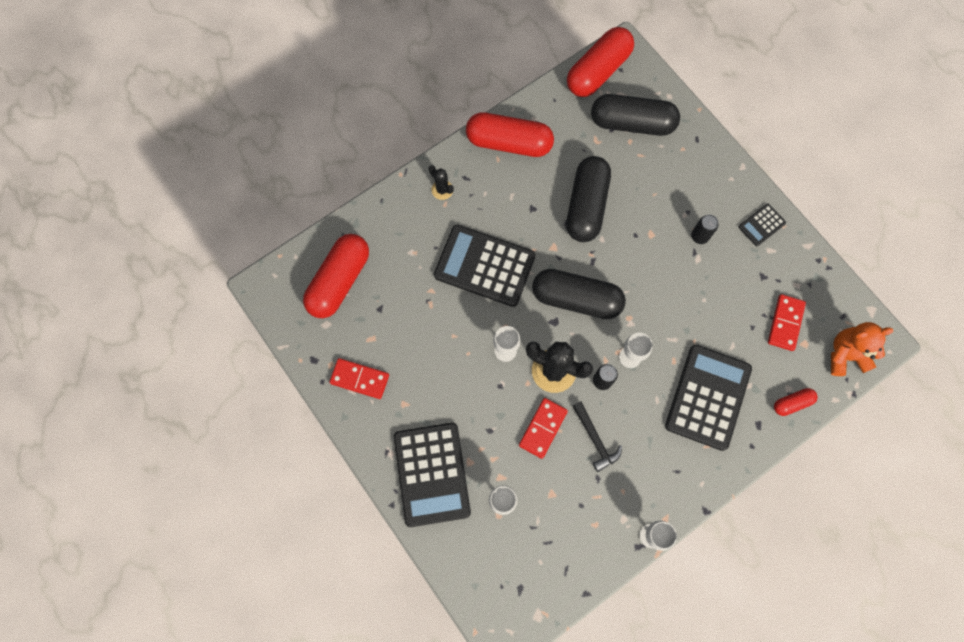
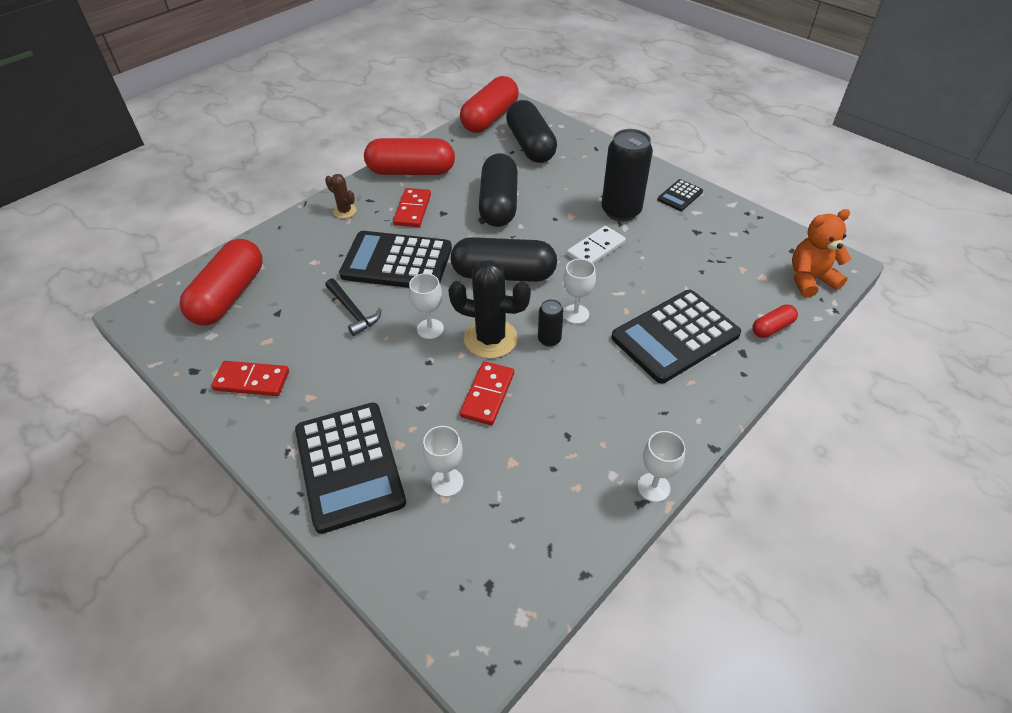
camera: 10 degrees left, 25 degrees down
(442, 190) = (345, 211): black cactus -> brown cactus
(595, 439) = (554, 396): black hammer -> black hammer (353, 311)
(632, 123) = (530, 145): black capsule -> black capsule turned 75 degrees clockwise
(664, 282) = (596, 249): none -> white domino
(699, 236) = (621, 211): black can -> black can, size x2.06
(707, 397) = (675, 336): black calculator -> black calculator turned 135 degrees counterclockwise
(785, 323) = (734, 263): red domino -> red domino (412, 210)

